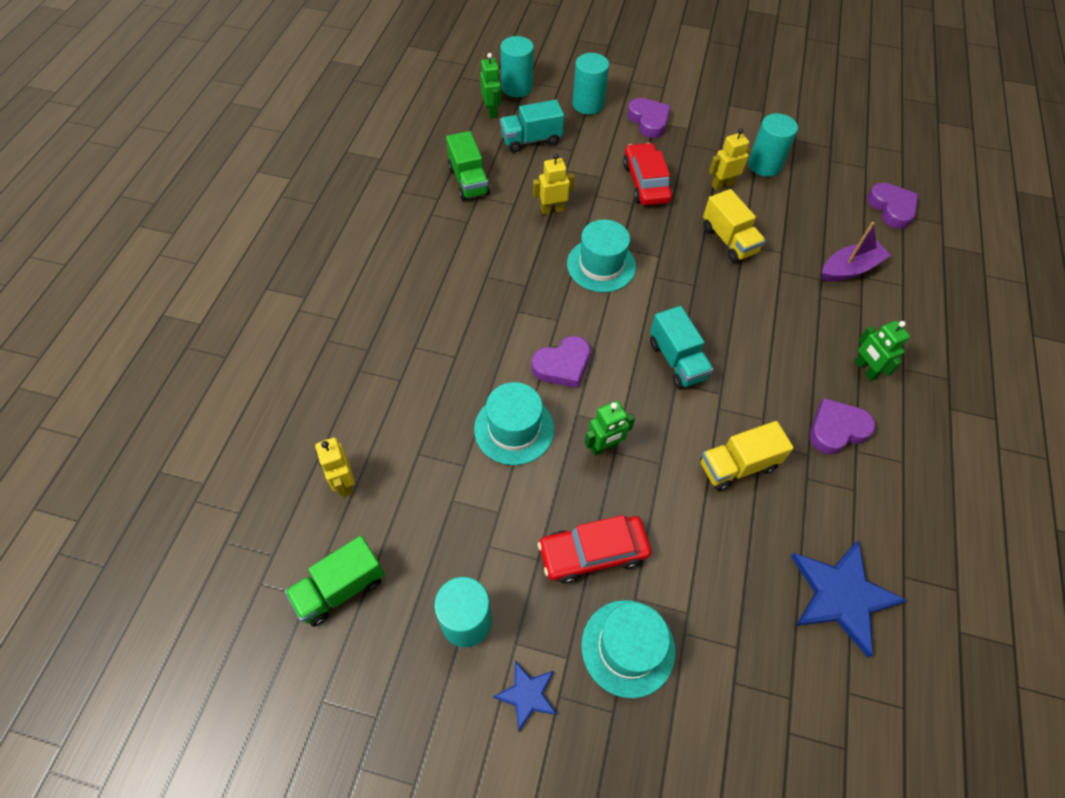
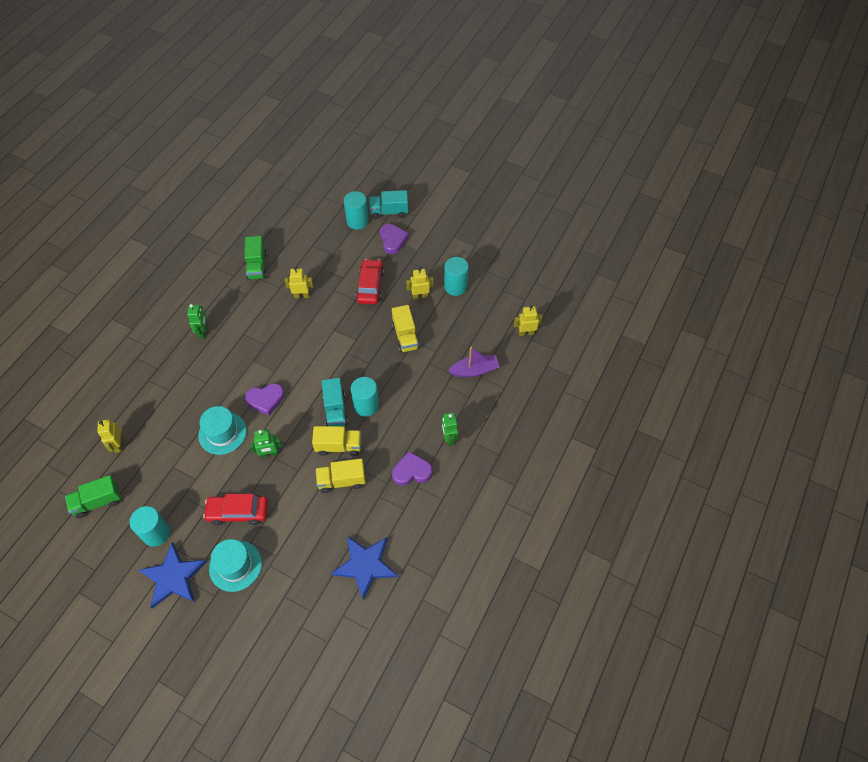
camera: 15 degrees right, 0 degrees up
(491, 111) = (291, 217): green robot -> green robot (203, 332)
(517, 87) = (315, 201): turquoise cylinder -> turquoise cylinder (366, 405)
(527, 694) = (173, 577): blue star -> blue star, size x1.86
(531, 140) = (308, 242): turquoise truck -> turquoise truck (389, 212)
(601, 265) = (316, 339): turquoise hat -> none
(707, 413) = (339, 446): none -> yellow truck
(891, 208) = (526, 333): purple heart -> yellow robot

